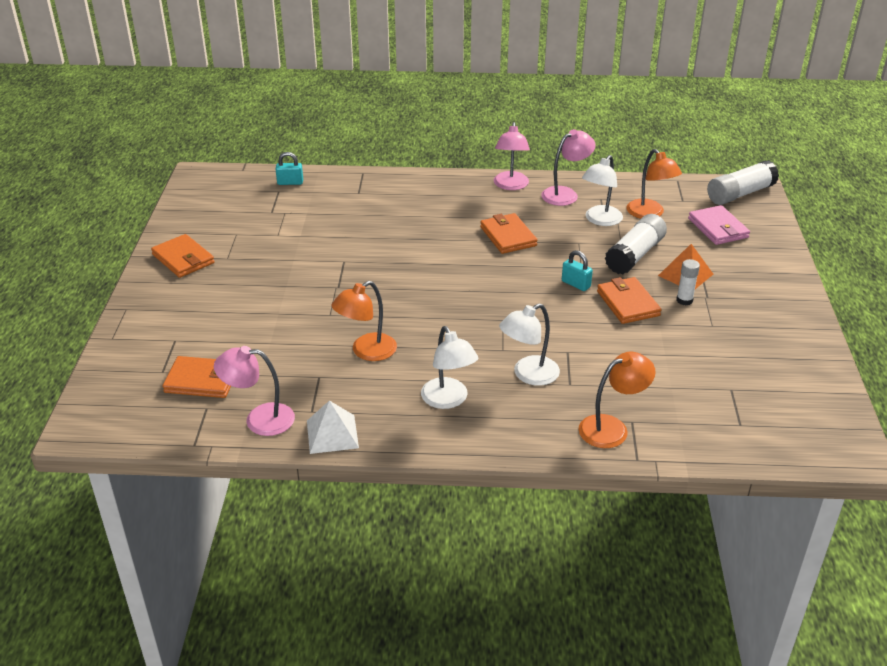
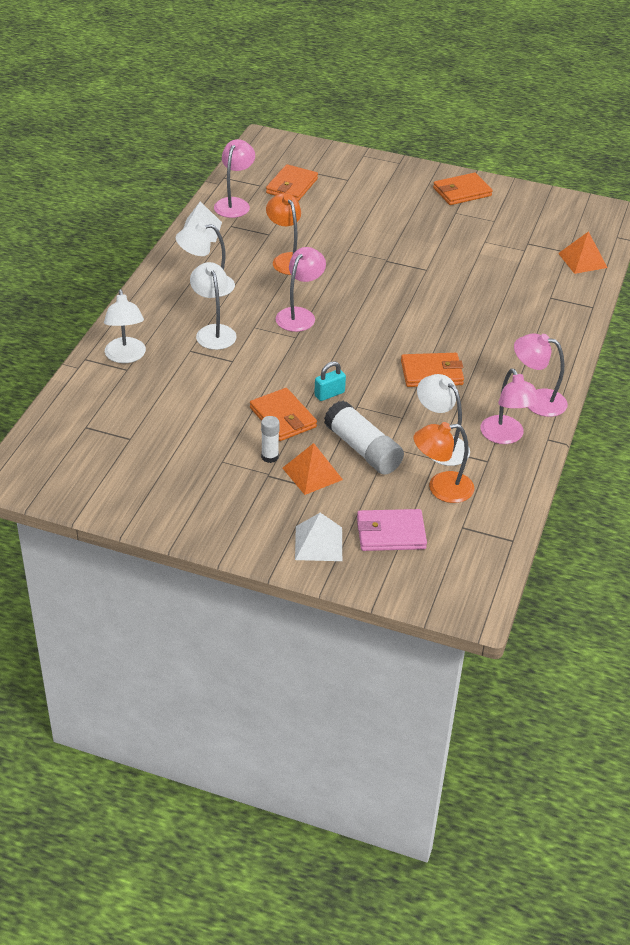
camera: 105 degrees right, 5 degrees up
(290, 182) = (582, 260): turquoise padlock -> orange pyramid
(465, 324) = (299, 315): none -> pink lamp
(612, 428) = (126, 356): orange lamp -> white lamp
(628, 303) = (283, 418): orange wallet -> orange wallet turned 60 degrees clockwise
(740, 194) = (461, 585): white glue stick -> none
(759, 257) = (318, 543): none -> white pyramid

